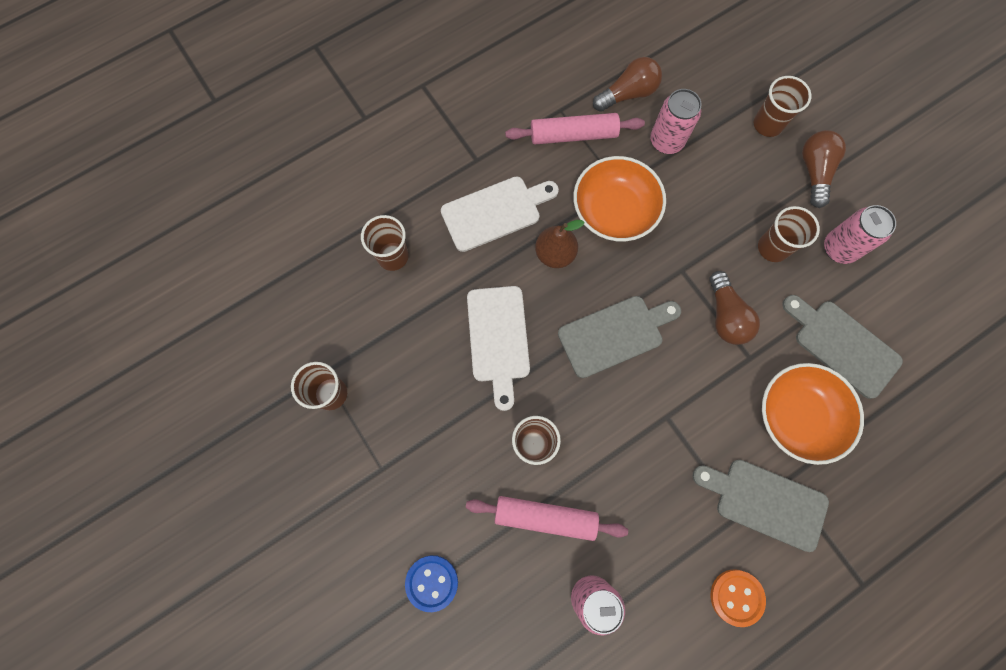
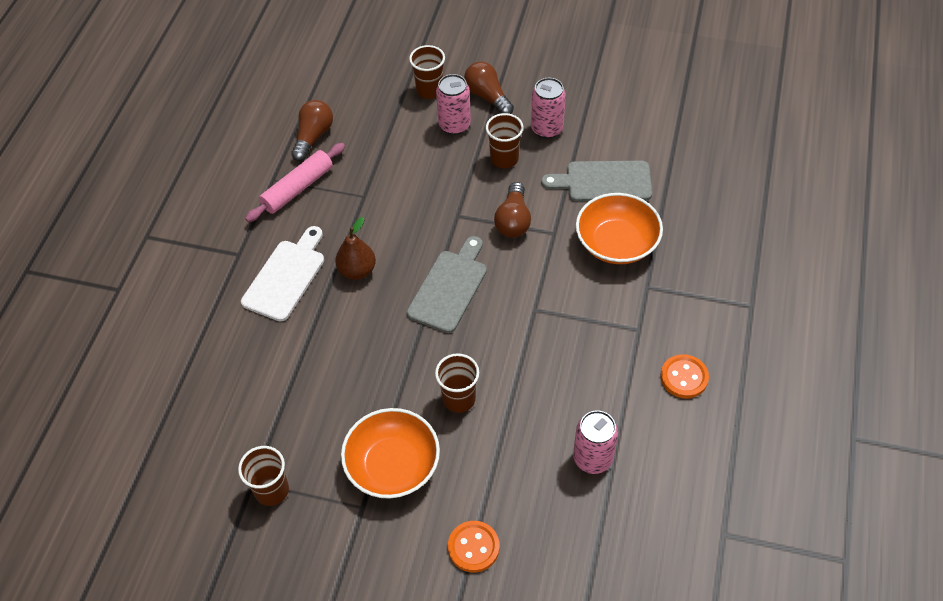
camera: 40 degrees left, 20 degrees down
(393, 256) = (232, 363): brown cup -> none
(432, 582) = (473, 547): blue button -> orange button
(498, 339) = (368, 354): white cutting board -> none
(545, 517) = (513, 437): pink rolling pin -> none
(614, 210) = (374, 213): orange bowl -> orange bowl (393, 465)
(666, 141) = (369, 146): pink can -> pink can (454, 125)
(725, 316) = (513, 220): brown light bulb -> brown light bulb turned 60 degrees clockwise
(765, 502) = (646, 308): grey cutting board -> none

